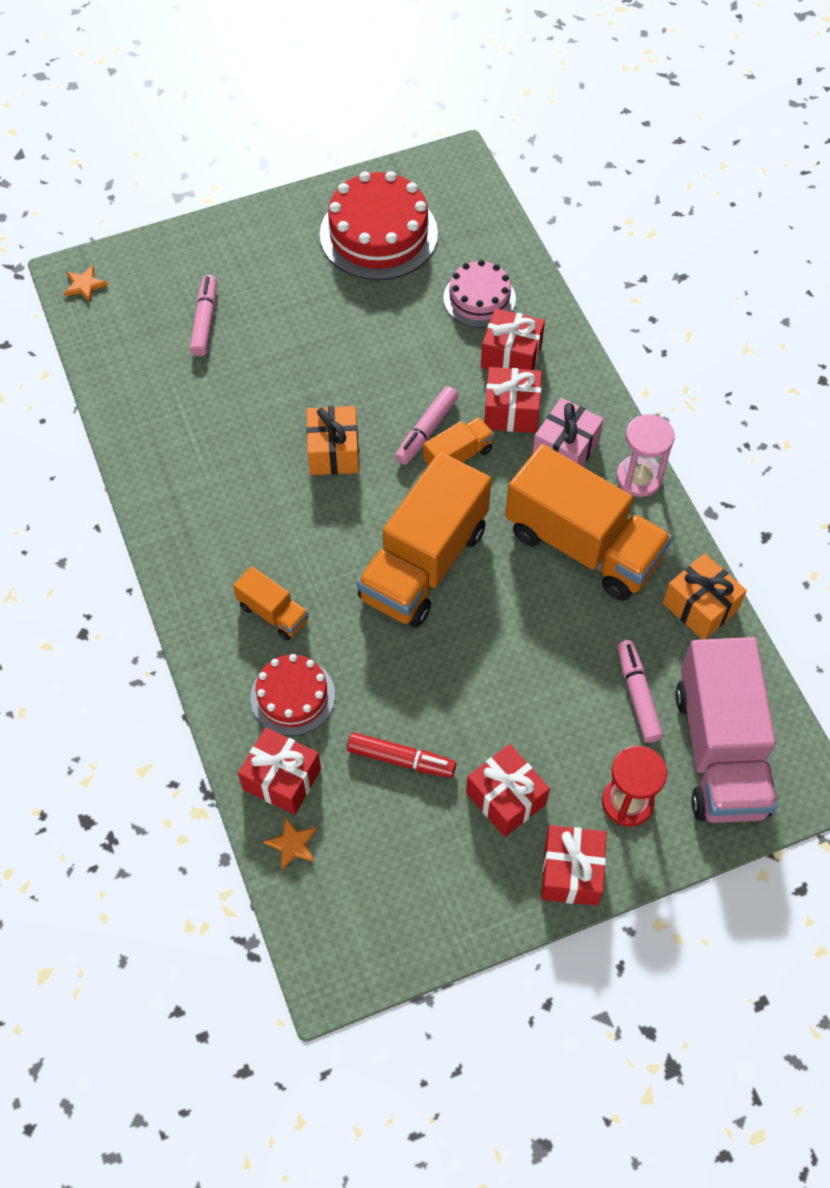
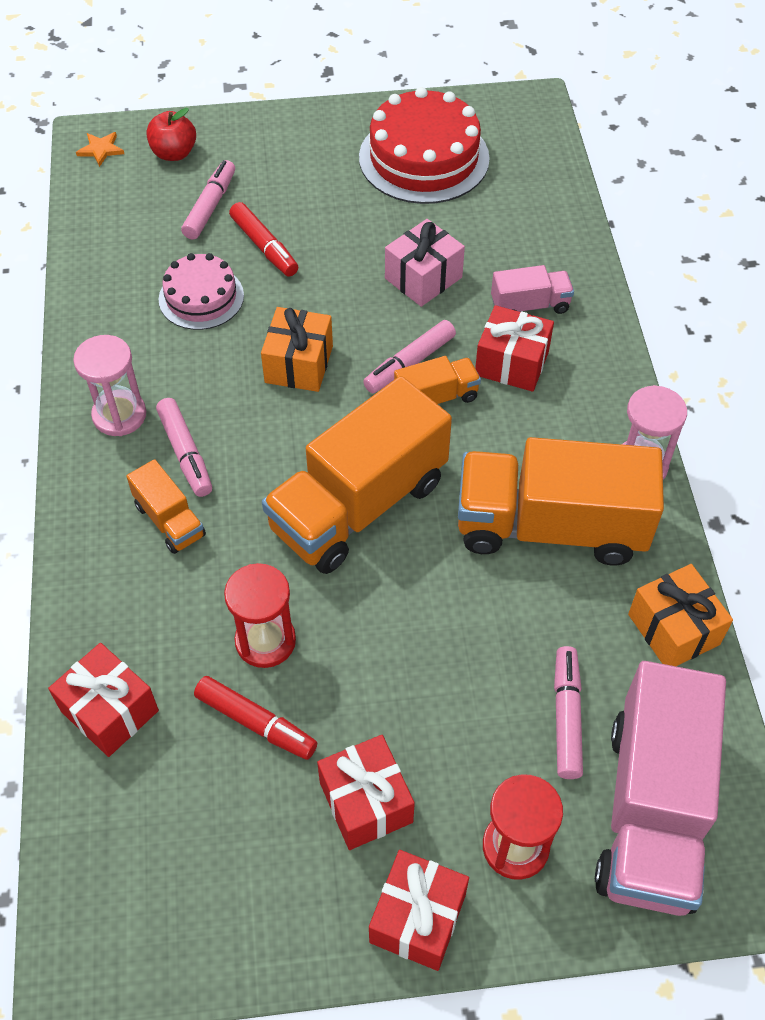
camera: 15 degrees right, 5 degrees down
(153, 275) = (174, 153): none -> red apple
(196, 532) = (119, 415): none -> pink hourglass
(265, 552) = (185, 453): none -> pink marker
(266, 349) = (264, 247): none -> red marker
(292, 844) = (93, 791): orange star -> none
(293, 696) = (157, 618): red cake -> none
(386, 693) = (265, 641): none -> red hourglass
(479, 298) = (512, 241): pink cake -> pink cake (201, 297)
(511, 356) = (530, 305): red gift -> pink truck
(565, 449) = (562, 416): pink gift -> pink gift (423, 278)
(582, 545) = (550, 526): orange truck -> orange truck turned 135 degrees clockwise

